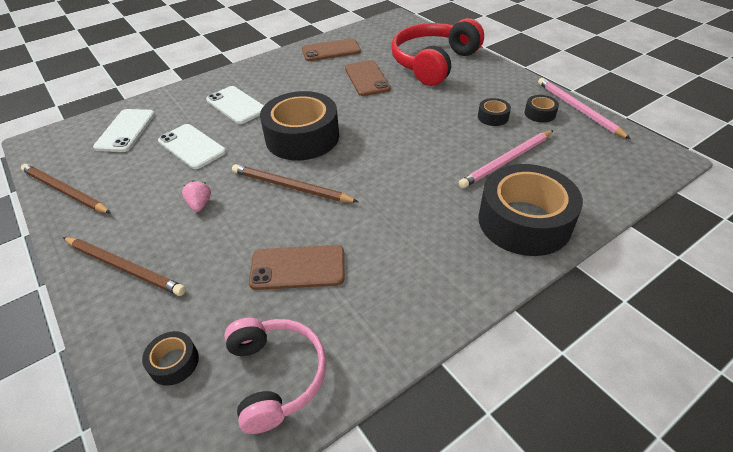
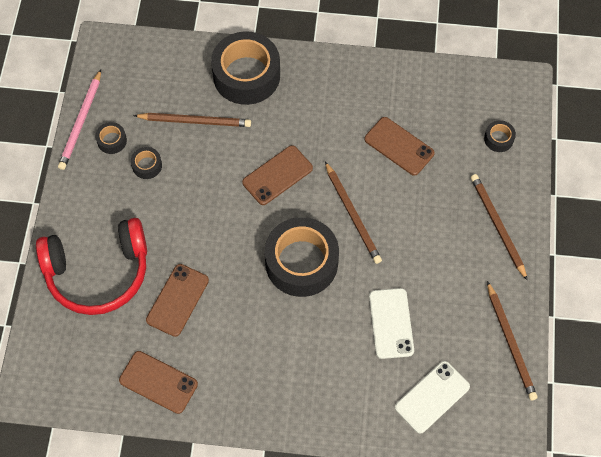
camera: 140 degrees left, 20 degrees up
(200, 204) = (423, 247): pink strawberry -> none
(236, 105) = (318, 357): white phone -> none
(276, 376) = (454, 96): pink headphones -> none
(389, 171) = (277, 175): none -> brown phone
(506, 161) = (195, 121): pink pencil -> brown pencil

